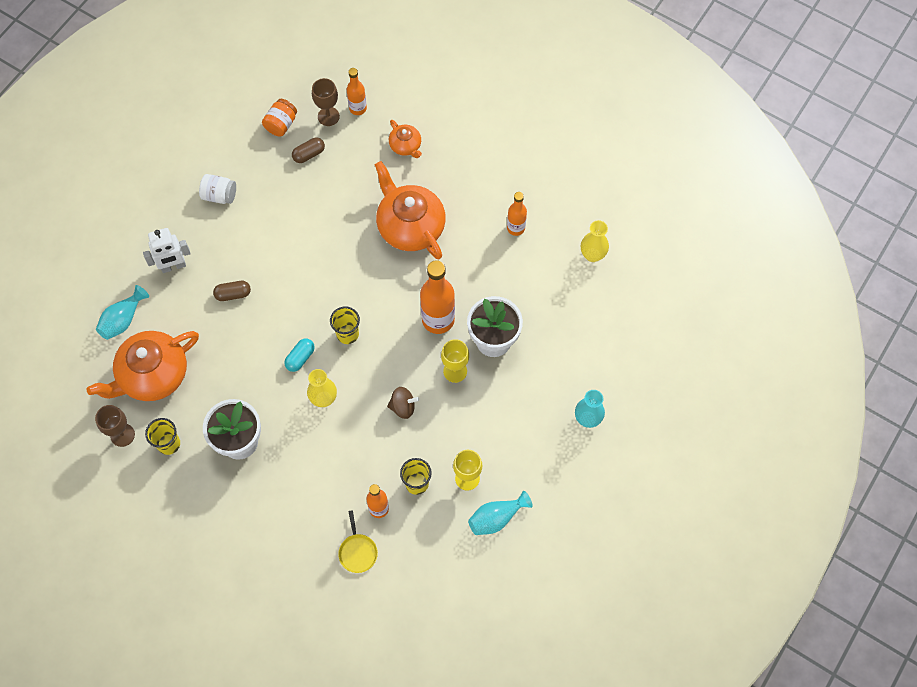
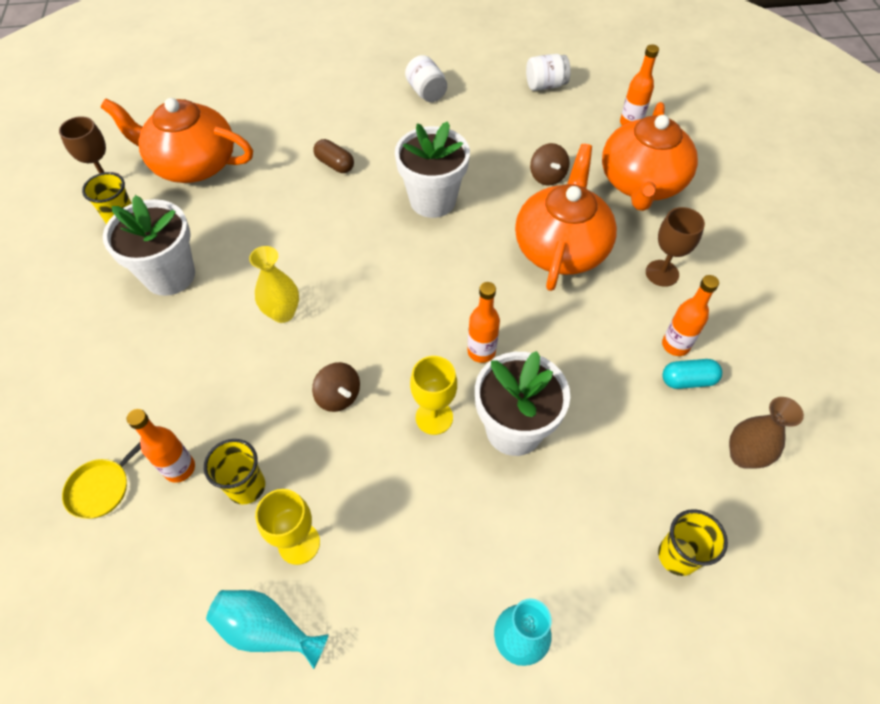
camera: 50 degrees right, 10 degrees down
(123, 320) = (234, 111): turquoise vase -> none
(173, 266) = (322, 108): white robot -> none
(281, 124) = (545, 85): orange jar -> white jar
(300, 358) = (313, 260): turquoise capsule -> turquoise capsule (688, 380)
(309, 154) = (540, 122): brown capsule -> none
(314, 263) = (432, 200): none -> white flower pot
(328, 116) = (595, 109): brown goblet -> brown goblet (662, 273)
(347, 334) = (380, 281): yellow cup -> yellow cup (677, 556)
(354, 189) = (547, 176): none -> brown spinning top
(405, 146) = (641, 183): orange teapot -> orange teapot, size x2.04
(438, 320) = (481, 352): orange bottle -> orange bottle, size x0.58
(592, 255) = (743, 456): yellow vase -> brown vase

